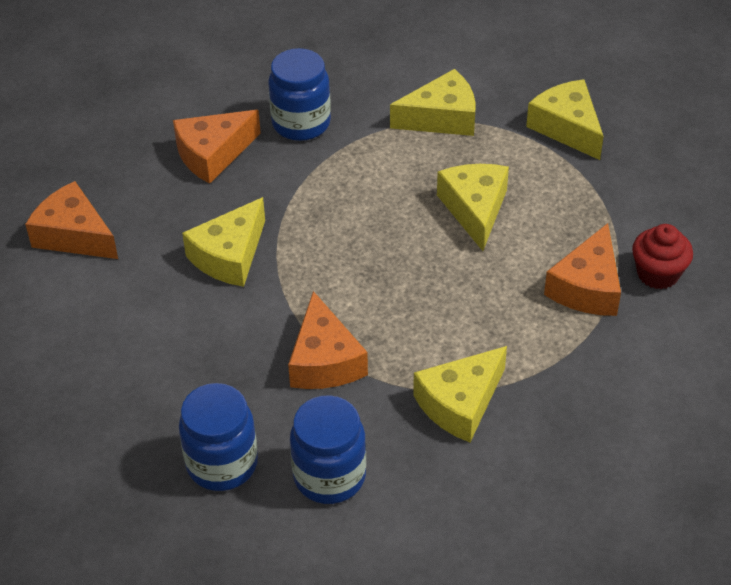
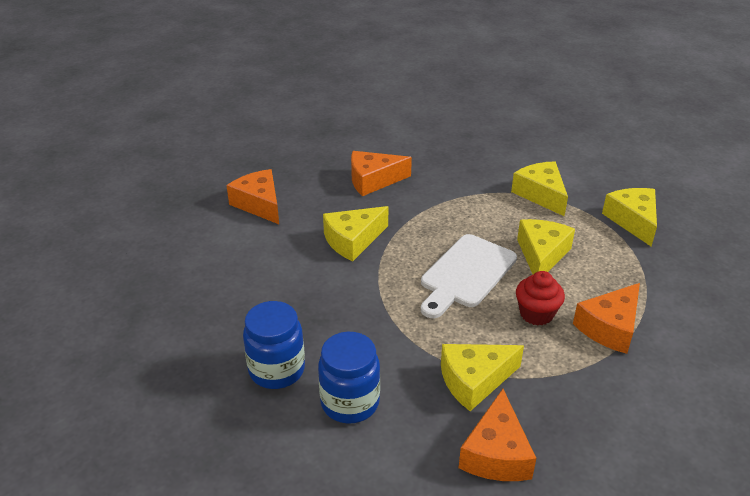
camera: 20 degrees right, 10 degrees down
(301, 123) = (441, 176): blue jar -> none
(324, 360) = (385, 322): orange cheese -> orange cheese (496, 453)
(393, 264) = (466, 274): none -> white cutting board
(441, 118) = (541, 194): yellow cheese -> yellow cheese turned 120 degrees counterclockwise
(658, 274) = (672, 333): red cupcake -> red cupcake (536, 314)

